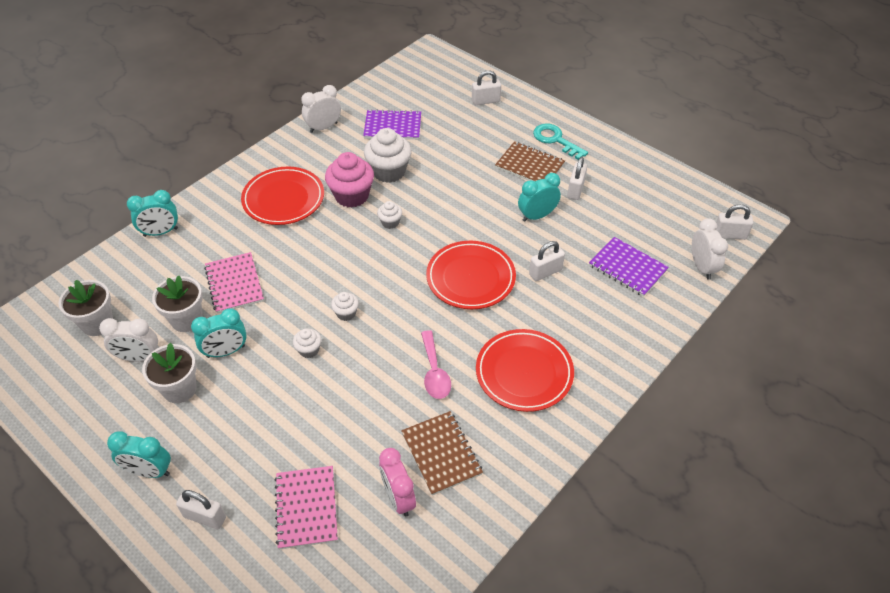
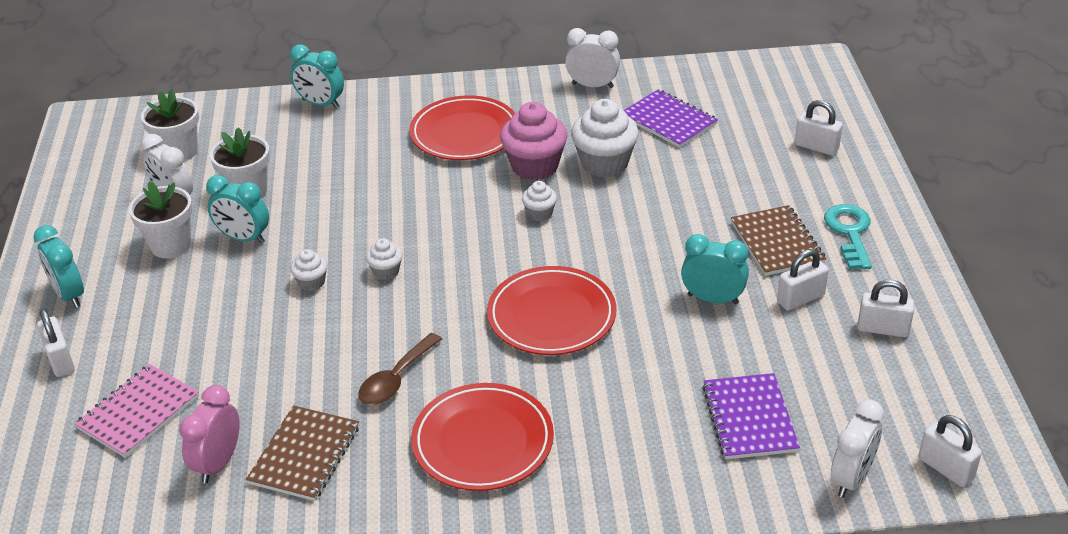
camera: 45 degrees right, 10 degrees down
(234, 284) = (324, 185): pink notebook -> none
(434, 372) = (396, 379): pink spoon -> brown spoon
(545, 272) = (642, 361): white padlock -> white padlock (883, 329)

